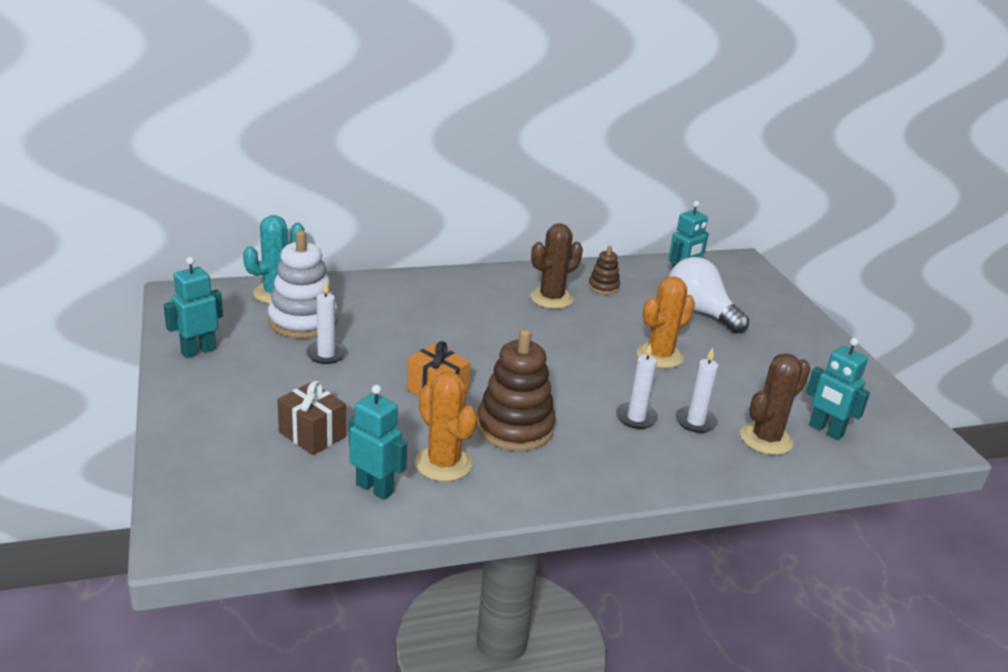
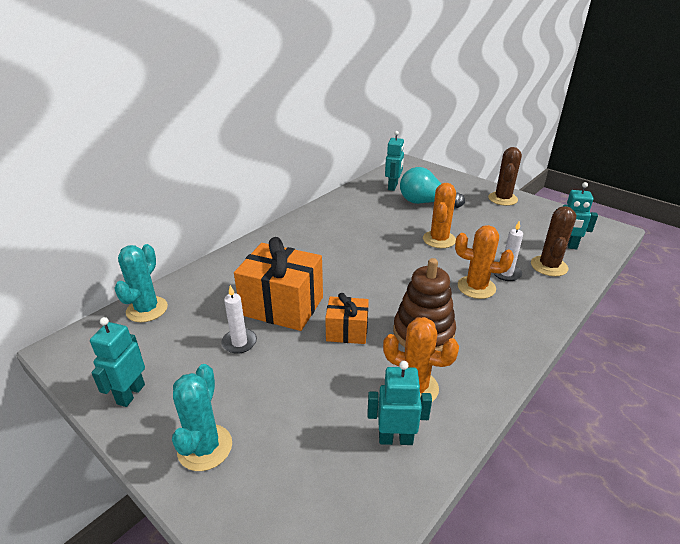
camera: 30 degrees left, 5 degrees up
(214, 414) = (205, 447): none -> turquoise cactus
(303, 321) = (193, 323): white stacking toy -> none
(312, 434) = (302, 419): brown gift -> none
(400, 343) = (282, 306): none -> orange gift
(551, 298) = (339, 229): brown cactus -> brown cactus (502, 199)
(603, 287) = (358, 208): brown stacking toy -> none
(636, 418) = (476, 287): white candle -> orange cactus
(700, 312) = (425, 202): white light bulb -> turquoise light bulb

